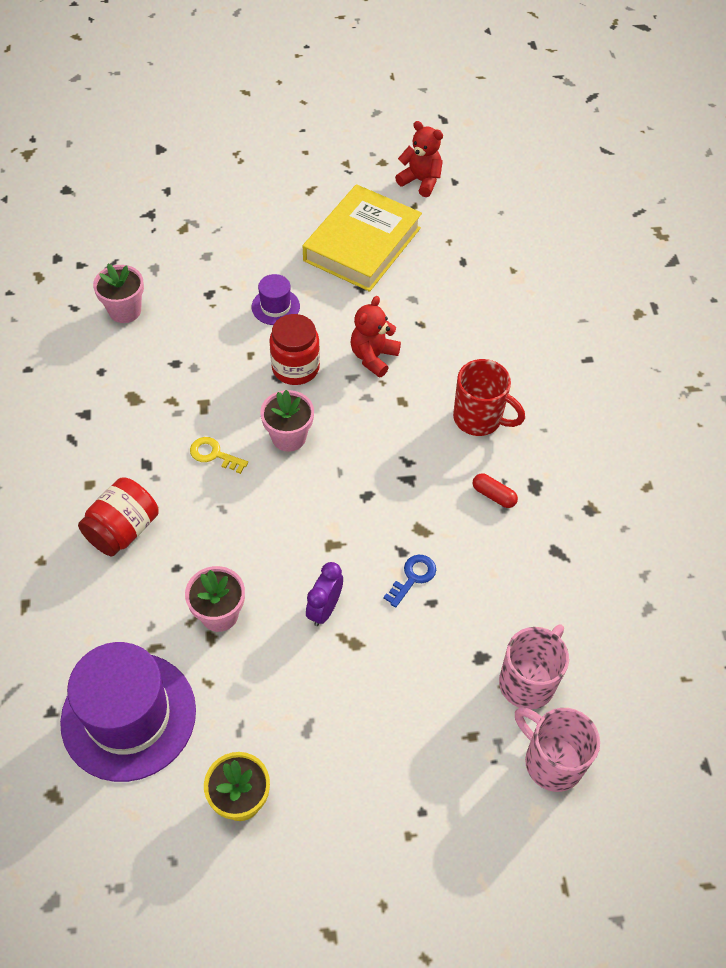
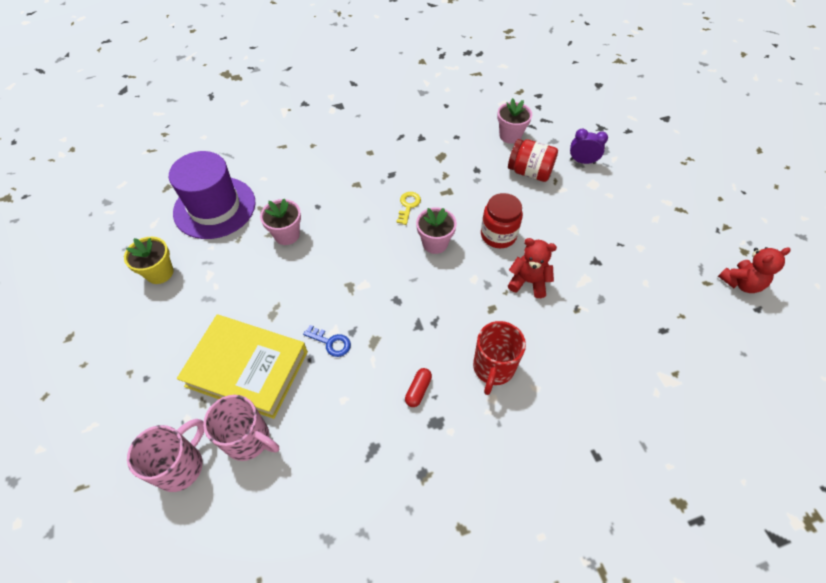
camera: 80 degrees right, 0 degrees up
(123, 530) = (340, 175): red jar -> red jar (529, 172)
(275, 306) = (550, 212): purple hat -> none
(324, 609) = (297, 291): purple clock -> purple clock (582, 161)
(362, 244) = (642, 254): yellow book -> yellow book (247, 369)
(420, 181) = (740, 283): red teddy bear -> red teddy bear turned 45 degrees clockwise

